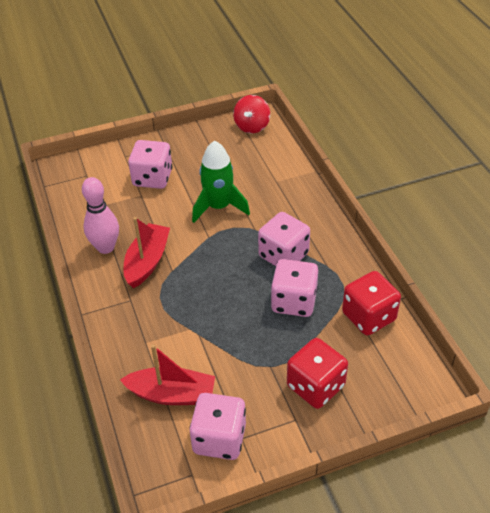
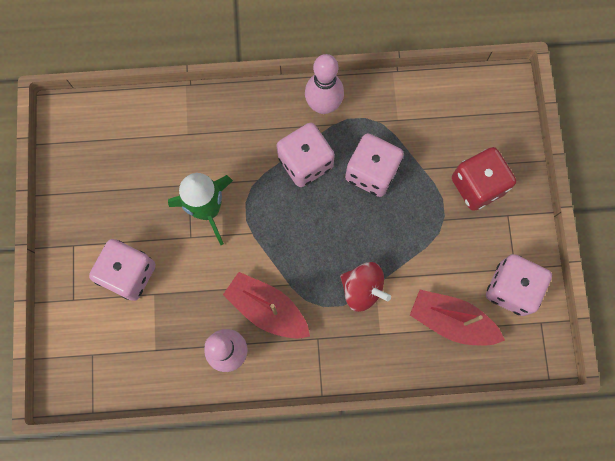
camera: 75 degrees left, 30 degrees up
(172, 394) = (451, 321): red boat -> red boat turned 90 degrees counterclockwise
(252, 126) = (77, 131): red spinning top -> red spinning top (362, 289)
(341, 255) = (323, 105): none -> pink bowling pin
(368, 316) = (411, 109): red dice -> none

